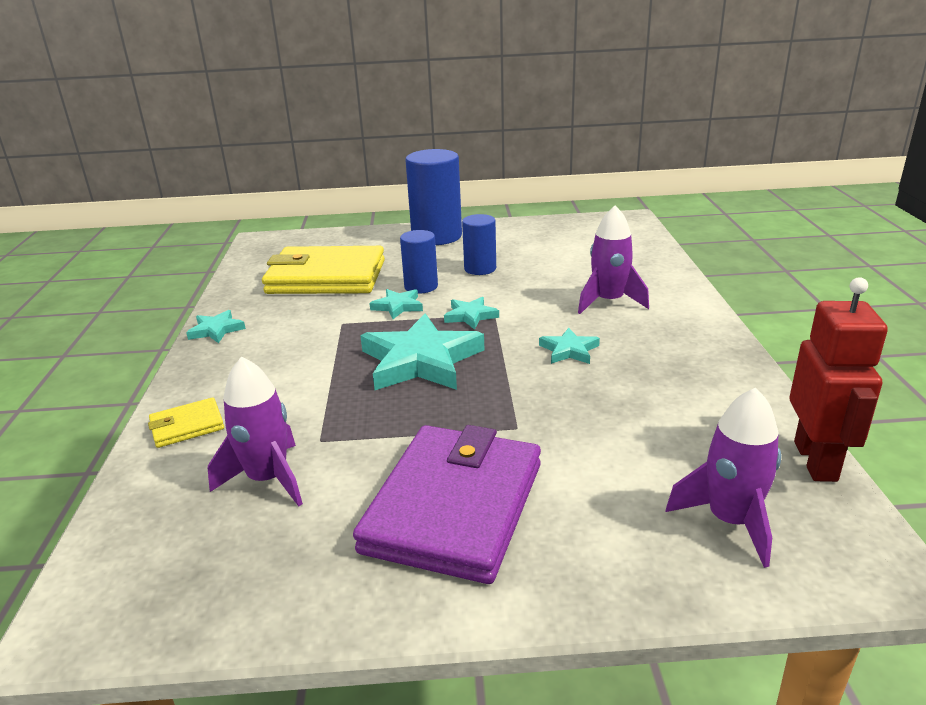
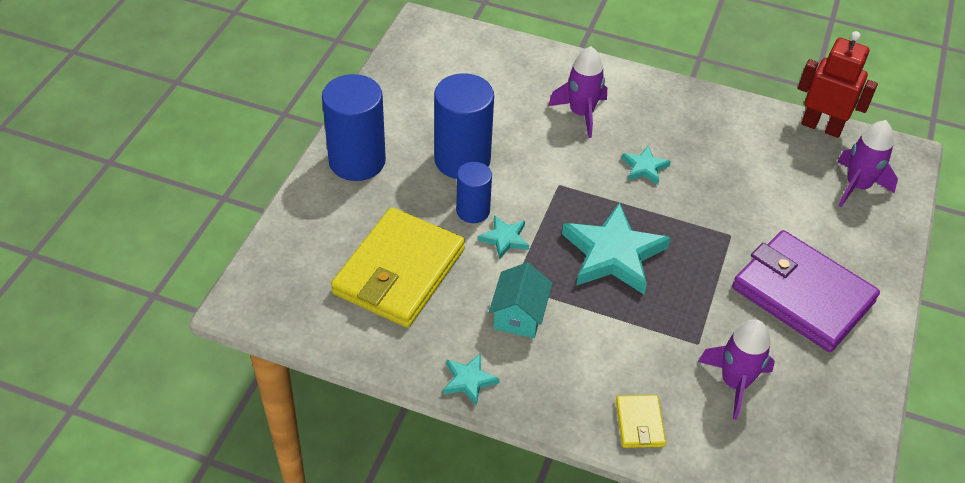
camera: 70 degrees left, 20 degrees up
(305, 333) = (519, 315): none -> turquoise house
(470, 316) = (554, 199): turquoise star -> none
(480, 269) = (462, 160): blue cylinder -> blue cylinder, size x1.74

